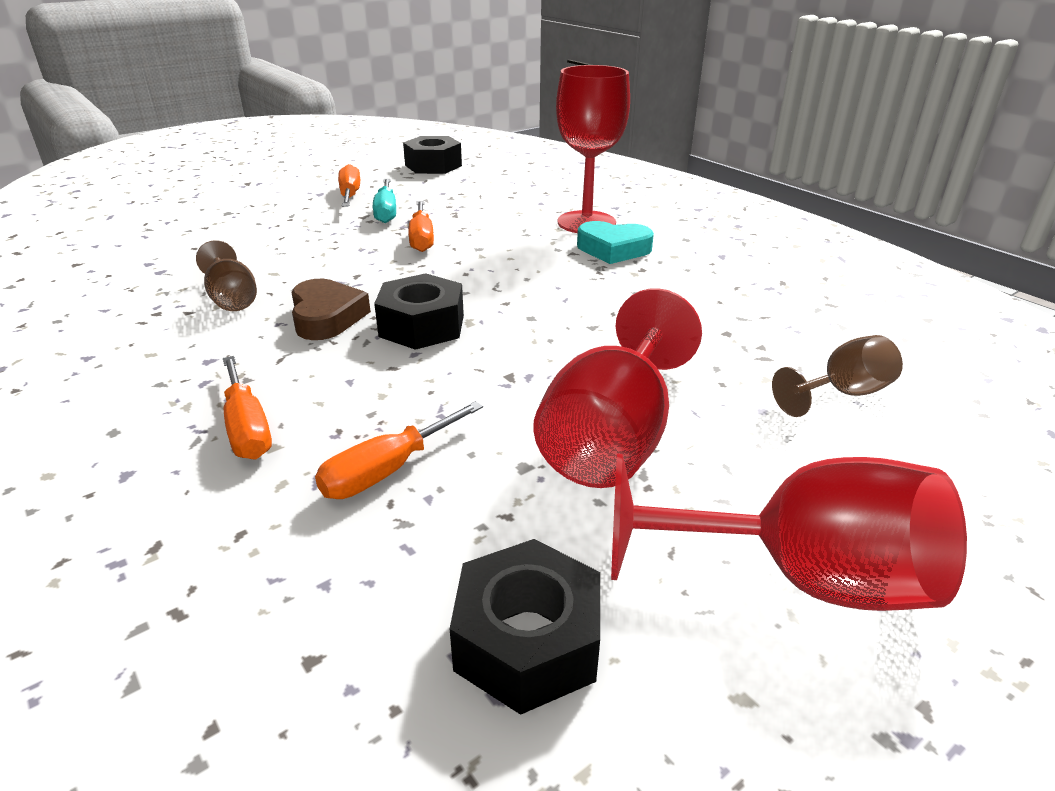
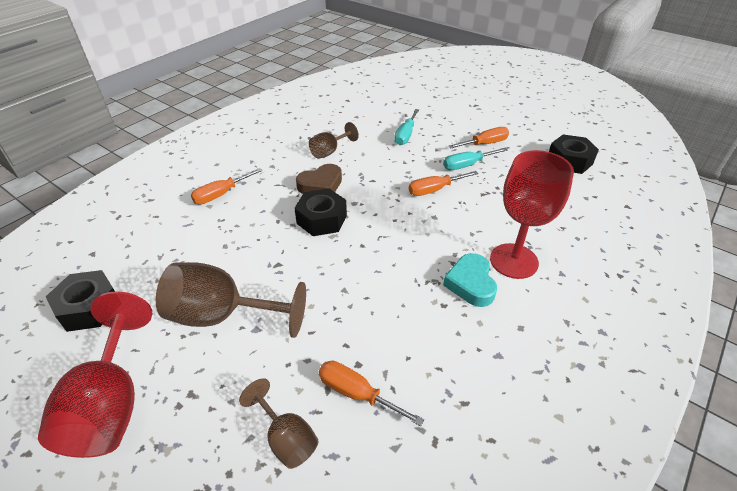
camera: 75 degrees right, 10 degrees up
(263, 235) = (405, 135): none -> turquoise screwdriver
(387, 470) = (193, 242): orange screwdriver -> orange screwdriver (357, 393)
(612, 438) = (223, 316): red goblet -> brown goblet

